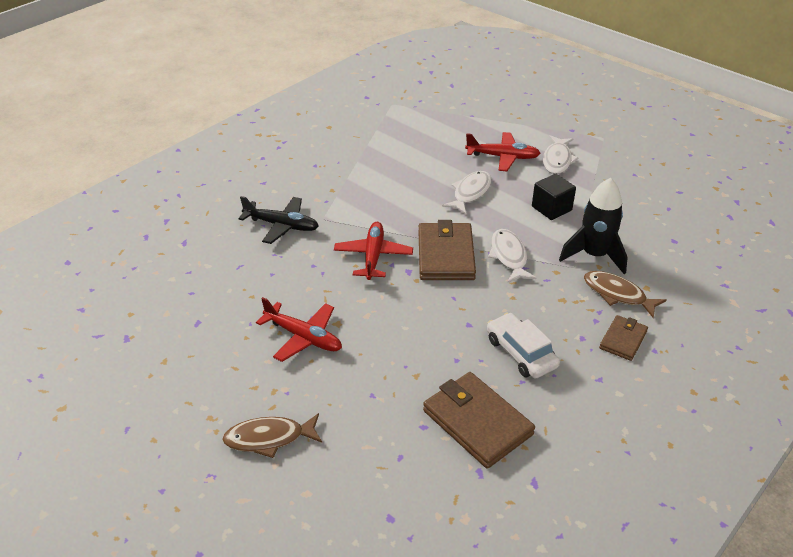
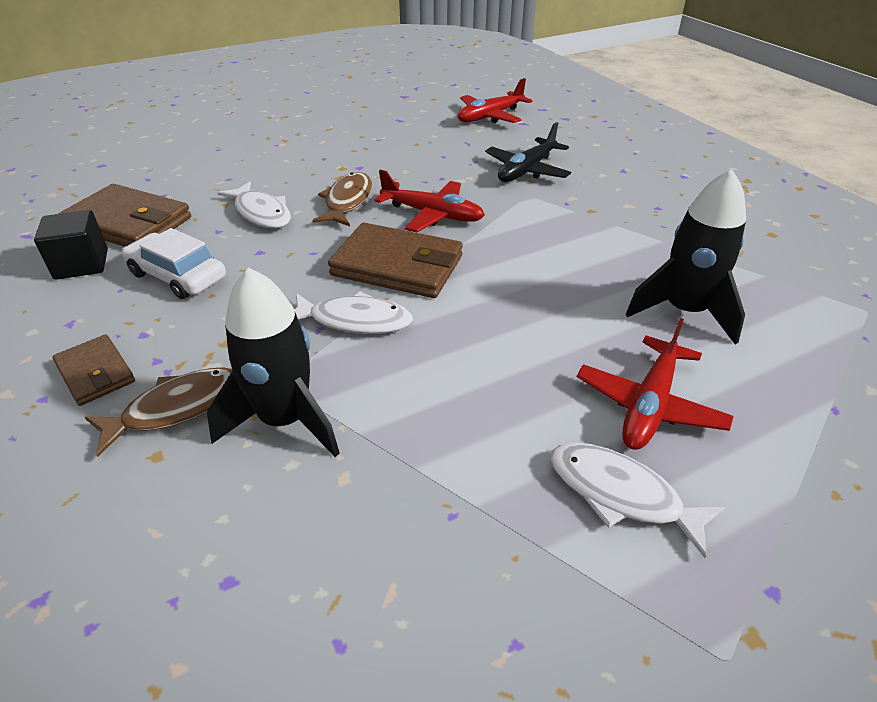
camera: 110 degrees right, 0 degrees up
(269, 438) = (237, 133): brown fish -> brown fish (347, 201)
(303, 337) = (336, 159): red plane -> red plane (490, 116)
(426, 151) = (684, 311): none -> black rocket
(470, 193) = (538, 328): white fish -> white fish (261, 213)
(477, 422) = (128, 223): brown wallet -> brown wallet turned 45 degrees clockwise
(521, 353) = (177, 276): white car -> white car turned 135 degrees counterclockwise
(551, 208) = (447, 414): black cube -> black cube (81, 264)

